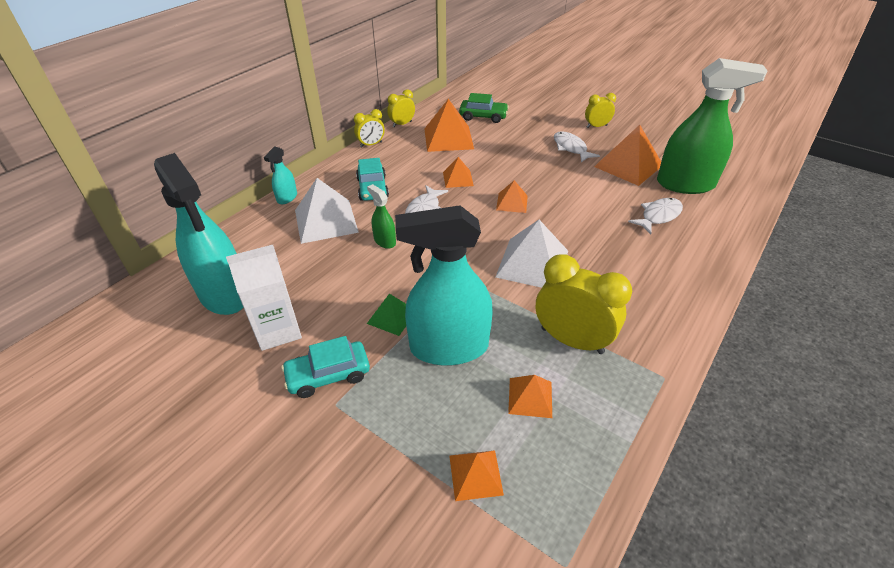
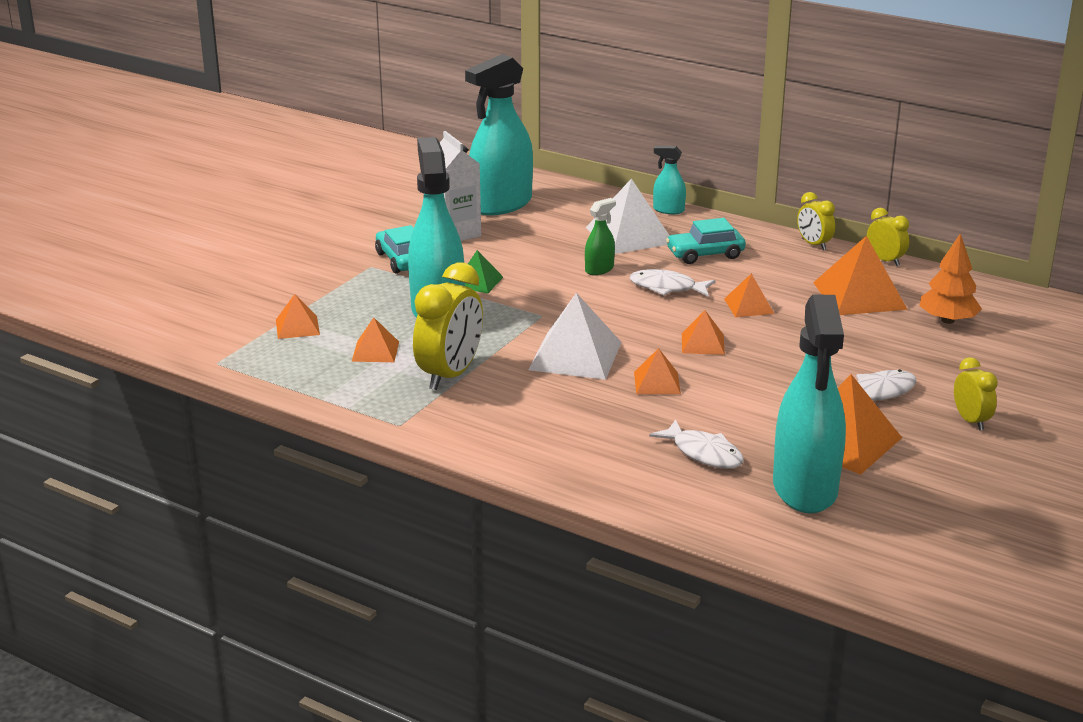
camera: 85 degrees right, 15 degrees down
(483, 116) = (947, 320): green car -> orange tree
(570, 227) = (657, 383): none -> orange pyramid
(685, 184) = (805, 488): green spray bottle -> turquoise spray bottle

